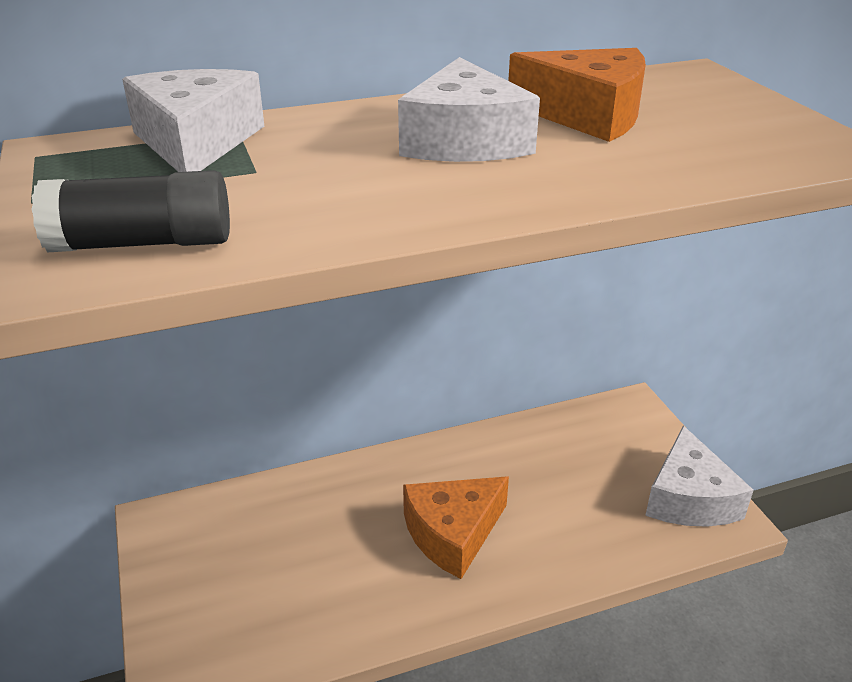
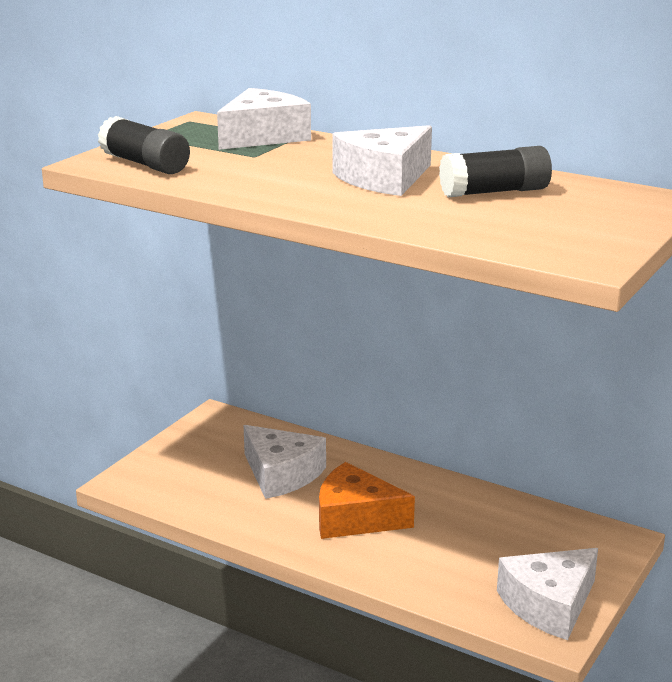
camera: 50 degrees right, 10 degrees down
(322, 538) = (281, 474): none -> white cheese
(588, 115) = (494, 192): orange cheese -> black glue stick

